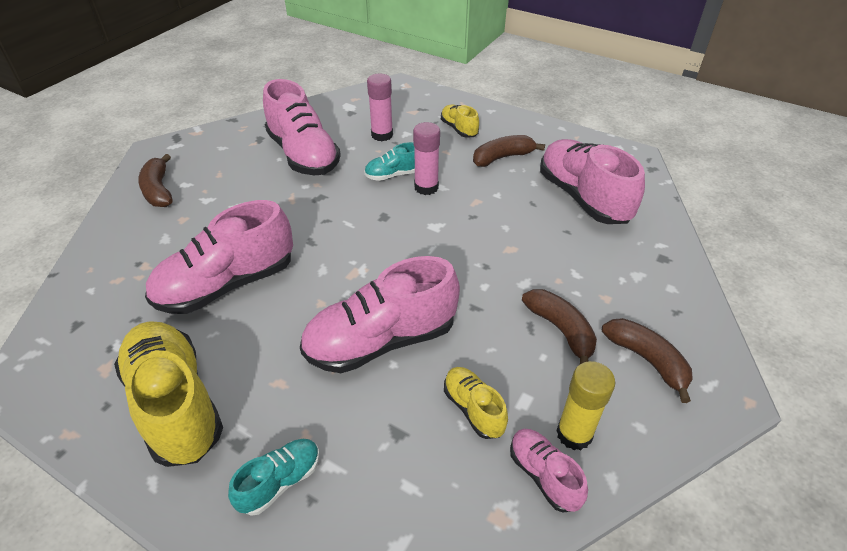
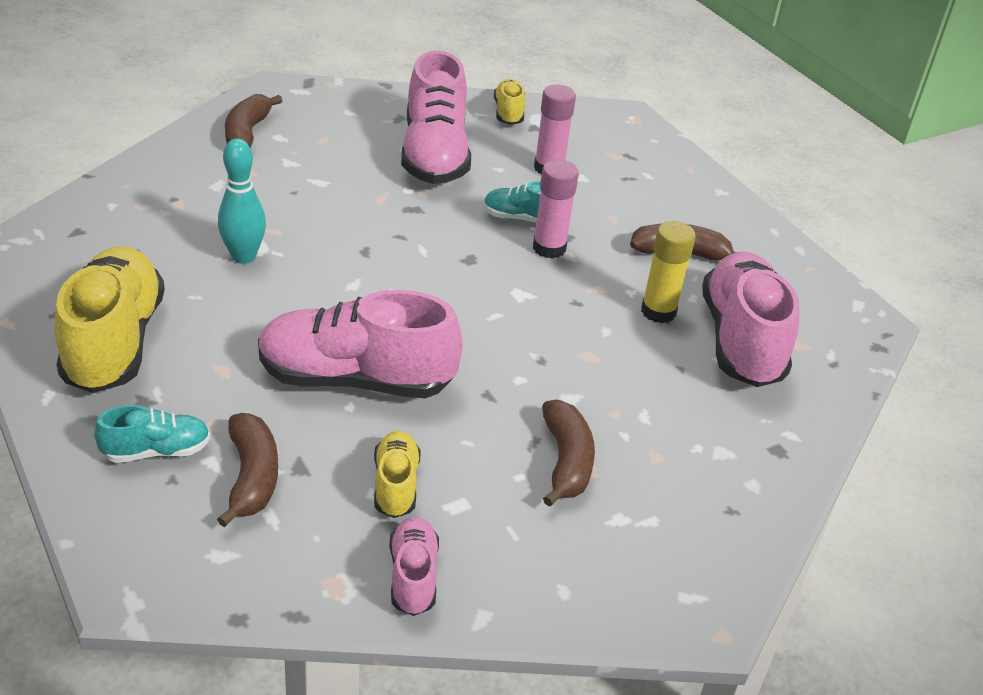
camera: 25 degrees right, 5 degrees down
(227, 285) = (243, 257): pink shoe -> turquoise bowling pin
(459, 129) = (655, 198): yellow shoe -> yellow shoe (508, 113)
(574, 434) = (482, 559): yellow glue stick -> yellow glue stick (658, 311)
(647, 360) = (639, 537): brown banana -> brown banana (252, 477)

